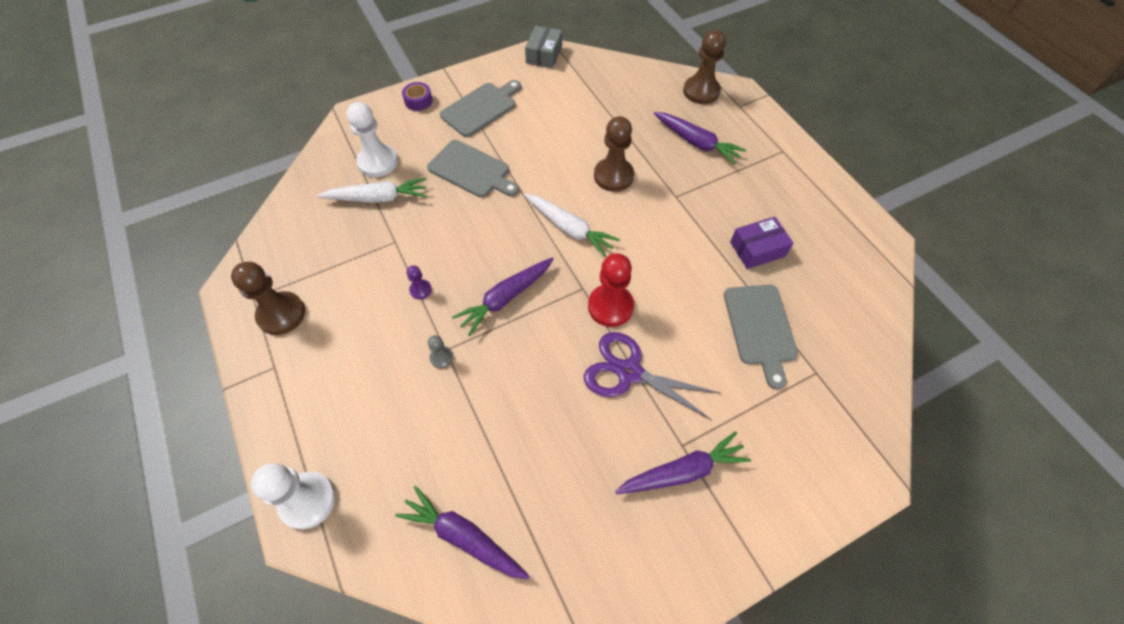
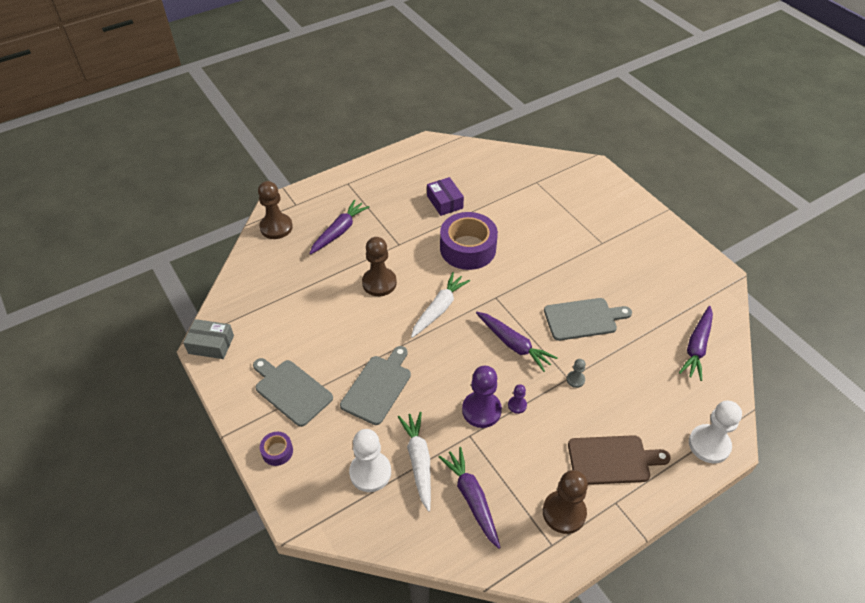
camera: 95 degrees left, 10 degrees down
(324, 376) = (612, 460): none -> brown cutting board
(422, 255) = (481, 410): none -> purple pawn
(610, 306) = (508, 280): red pawn -> none
(629, 372) = (559, 269): purple scissors -> none
(669, 267) = (468, 248): none -> purple tape
(682, 471) = (618, 243): purple carrot -> purple carrot (472, 498)
(760, 328) = (510, 204): grey cutting board -> grey cutting board (583, 319)

